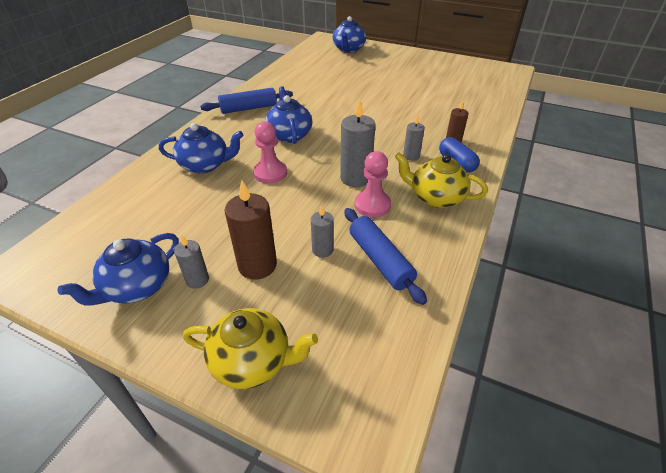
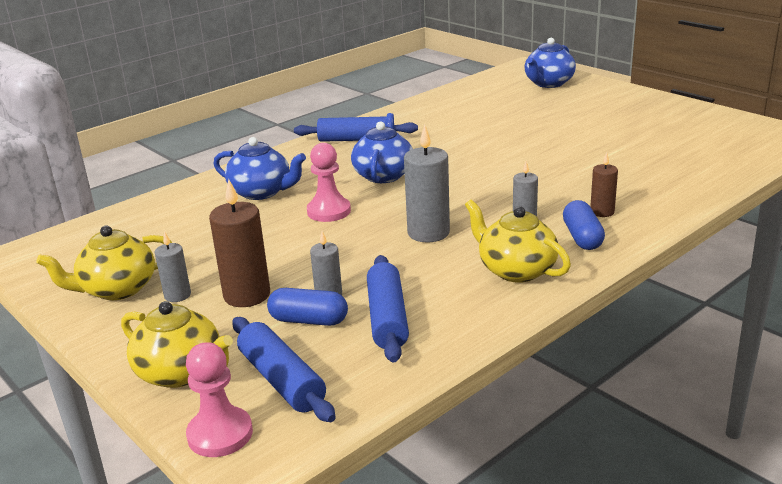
camera: 25 degrees right, 15 degrees down
(137, 287) = (117, 289): blue teapot -> yellow teapot
(323, 277) = (309, 320): none -> blue capsule
(342, 343) = (282, 380): none -> blue rolling pin
(372, 205) = (425, 263): pink pawn -> pink pawn (220, 434)

